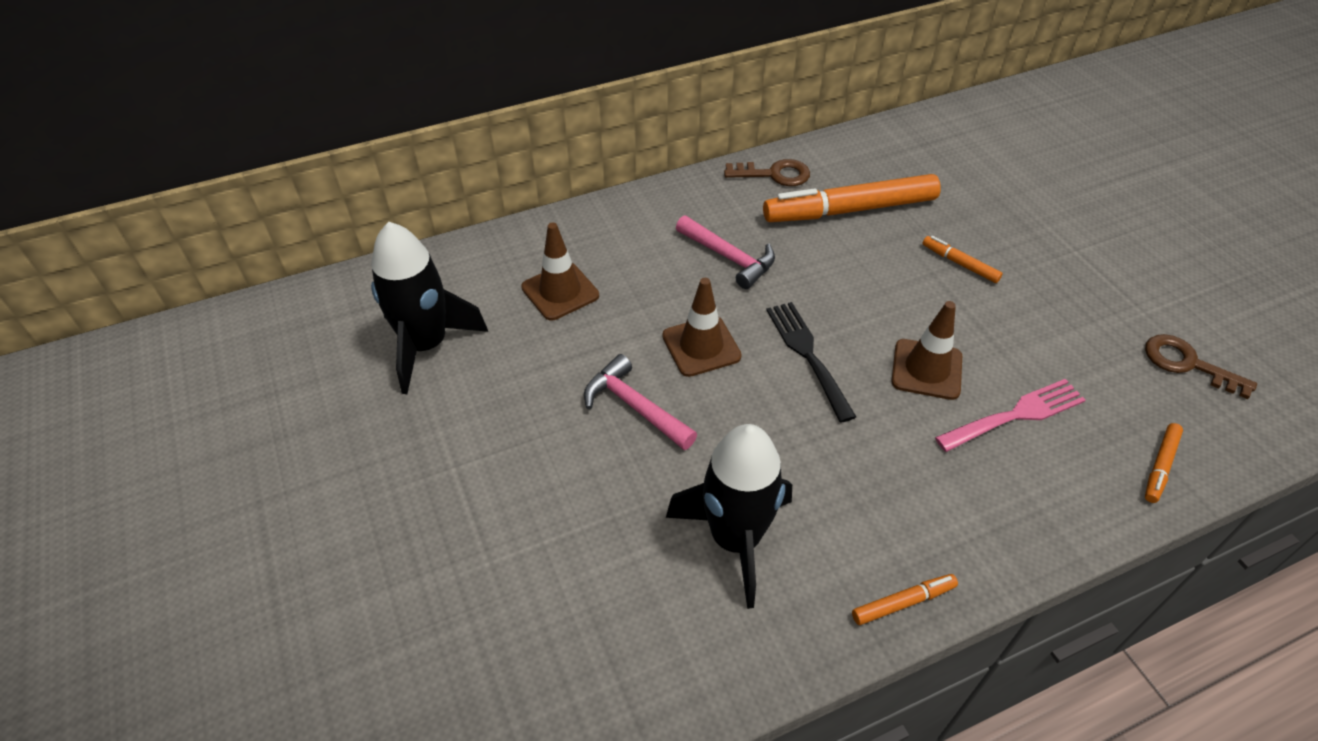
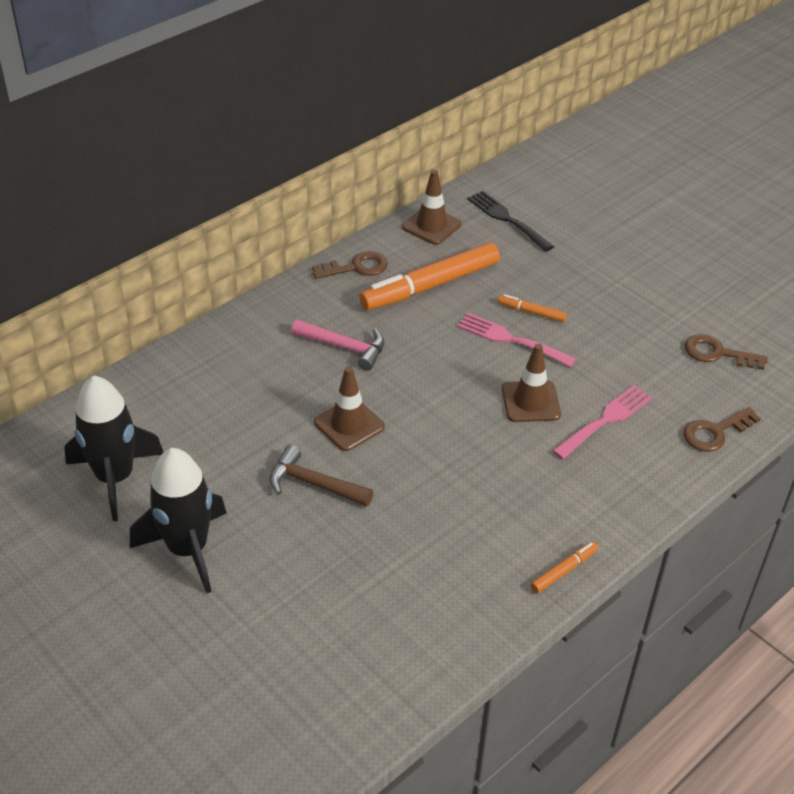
camera: 20 degrees left, 5 degrees down
(560, 291) = (212, 407): brown traffic cone -> brown traffic cone (431, 226)
(634, 406) = (313, 484): pink hammer -> brown hammer
(735, 539) = (429, 560): black rocket -> black rocket (188, 549)
(808, 355) = (436, 412): black fork -> black fork (507, 219)
(925, 290) = (511, 340): none -> pink fork
(1160, 466) = (715, 432): orange marker -> brown key

